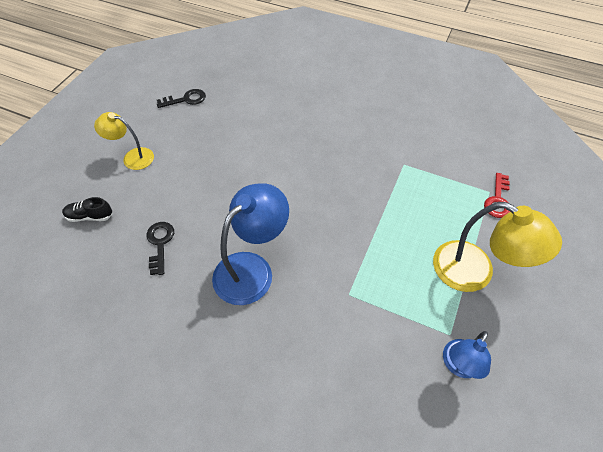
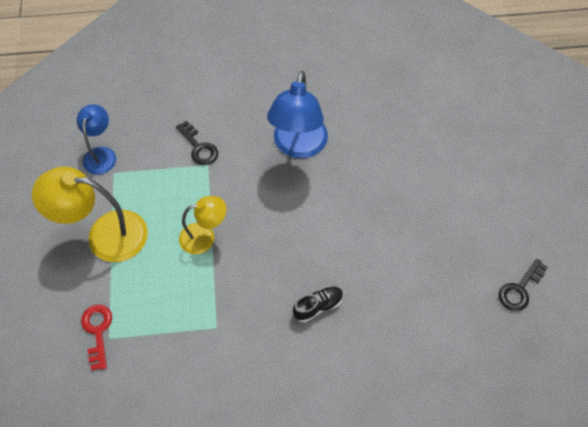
camera: 150 degrees right, 5 degrees up
(90, 216) = (467, 121): black shoe -> black shoe (318, 306)
(132, 157) = (495, 189): yellow lamp -> yellow lamp (204, 237)
(160, 244) = (388, 129): black key -> black key (199, 147)

